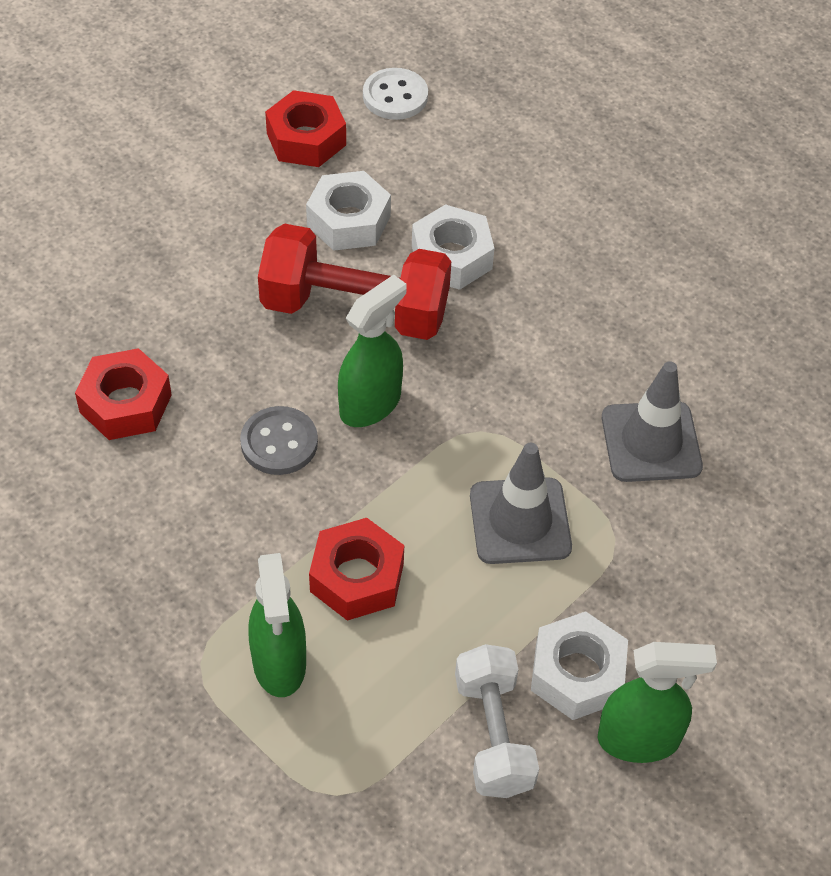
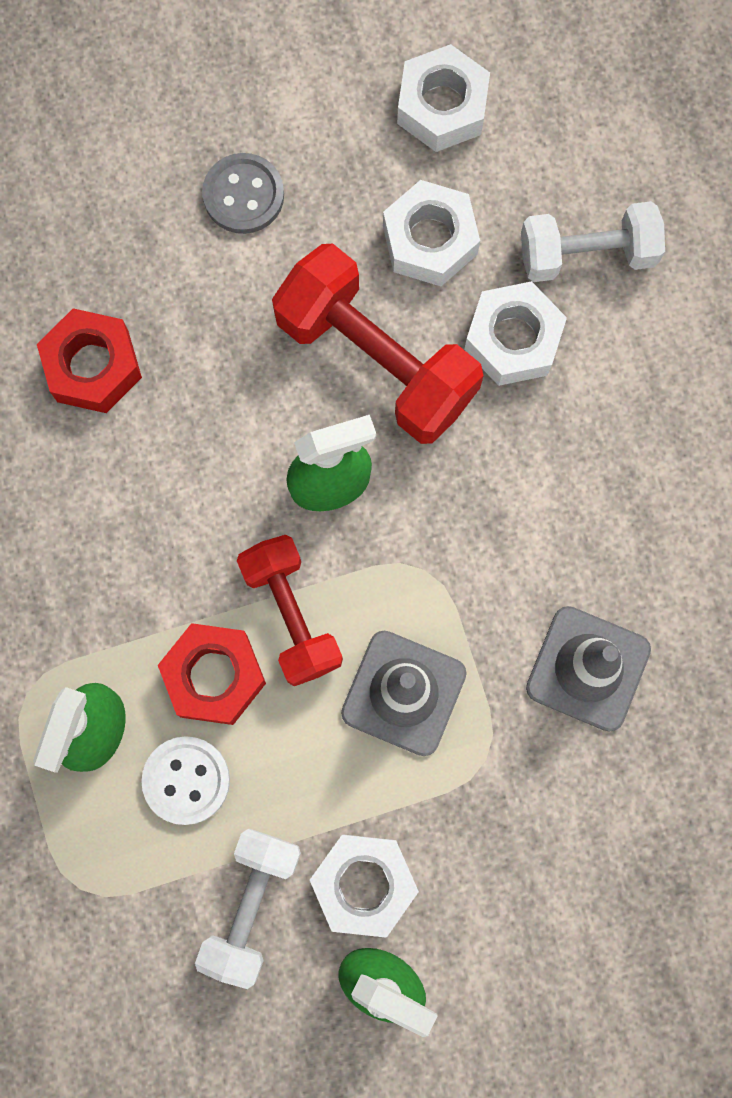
camera: 30 degrees right, 25 degrees up
(279, 443) = (218, 486): grey button -> grey button (243, 195)
(306, 139) = (442, 106): red nut -> white nut
(394, 506) = (291, 615): none -> red dumbbell
(395, 96) = (571, 89): white button -> white button (186, 780)
(471, 185) = (587, 254): none -> white dumbbell

